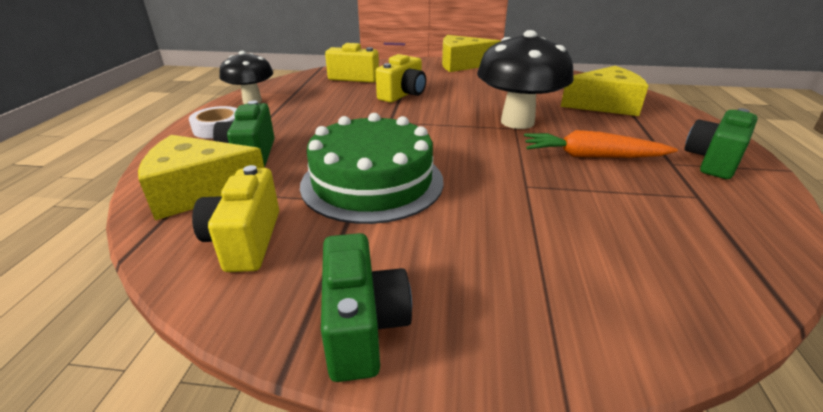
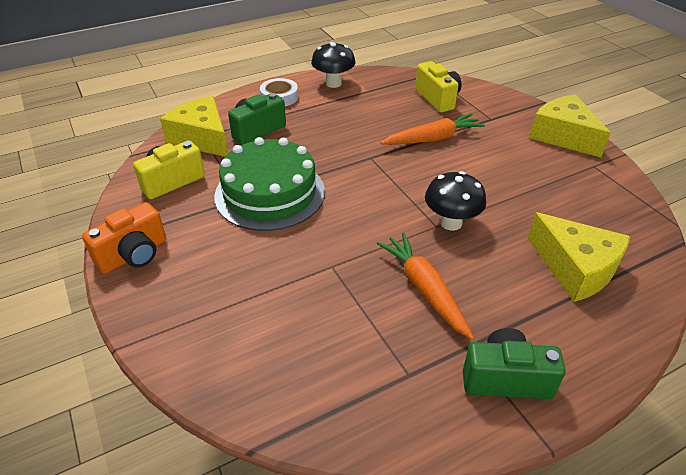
camera: 55 degrees right, 10 degrees up
(362, 326) = (134, 255): green camera -> orange camera
(403, 95) = (433, 139): yellow camera -> orange carrot
(517, 122) = (451, 223): black mushroom -> black mushroom, size x0.63

